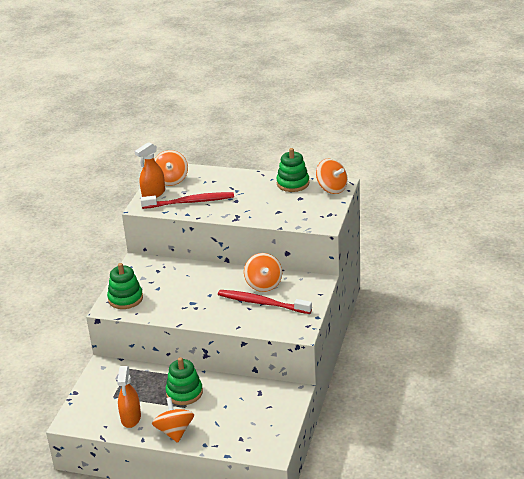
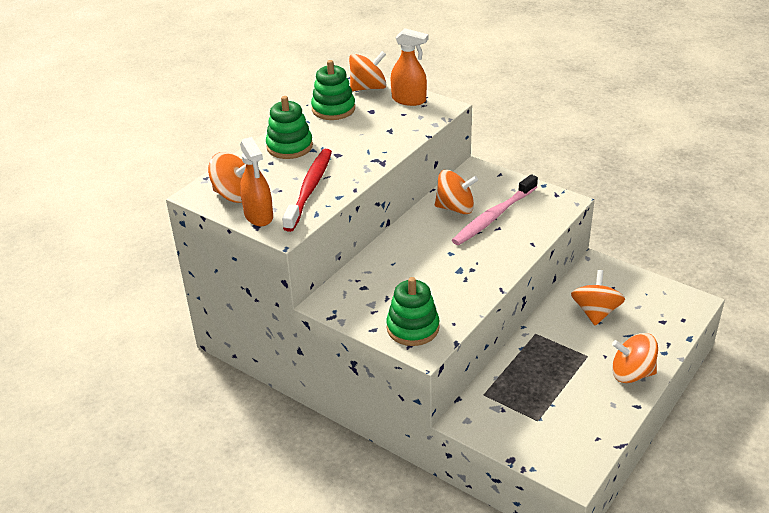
camera: 70 degrees left, 5 degrees up
(131, 418) = (591, 409): orange spray bottle -> orange spray bottle (409, 100)
(184, 393) = (559, 351): green stacking toy -> green stacking toy (289, 146)
(235, 402) = (595, 312): none -> orange spinning top
(262, 303) = (493, 216): red toothbrush -> pink toothbrush

